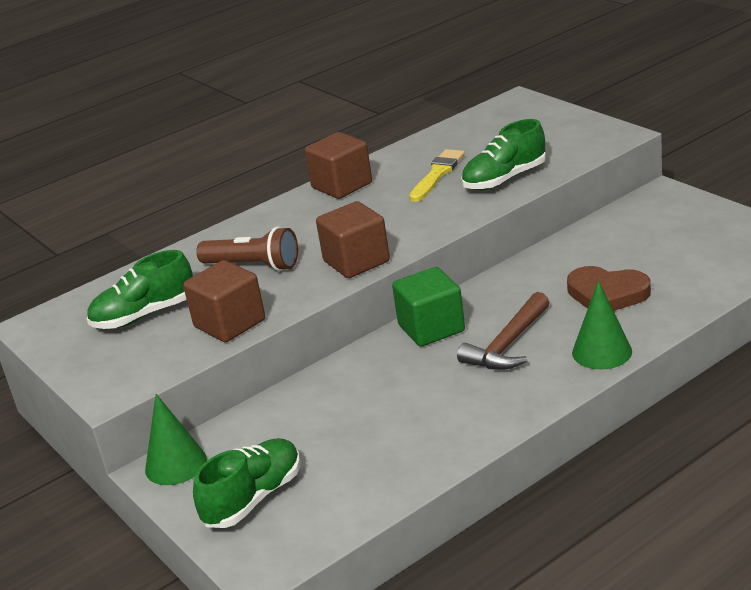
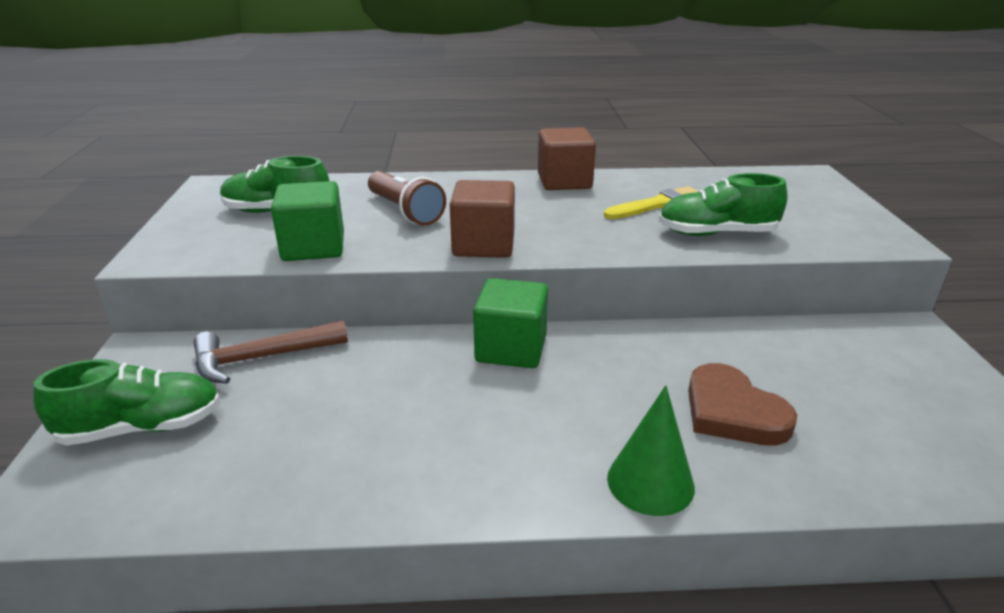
camera: 30 degrees right, 0 degrees up
(176, 464) = (155, 354): green cone -> none
(230, 323) = (313, 247): brown cube -> green cube
(508, 344) = (560, 409): brown hammer -> brown hammer (262, 358)

